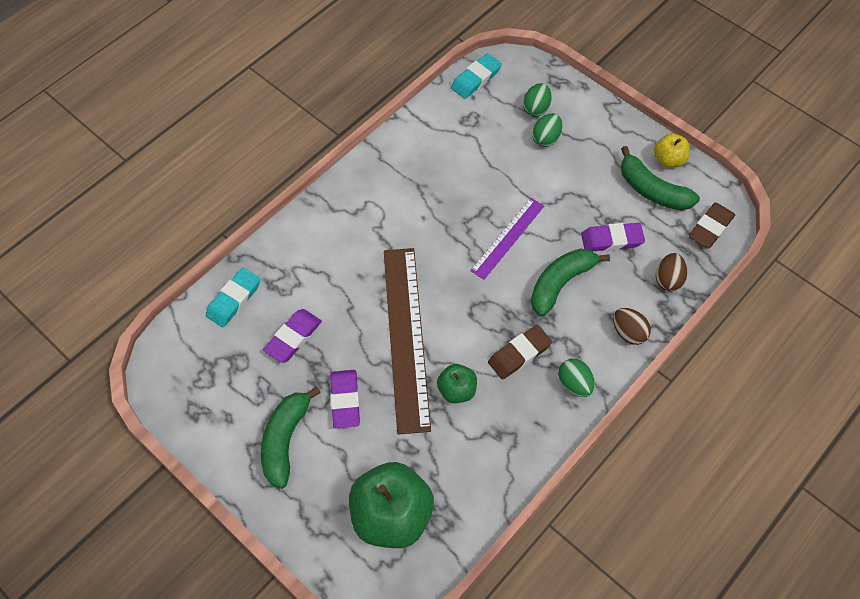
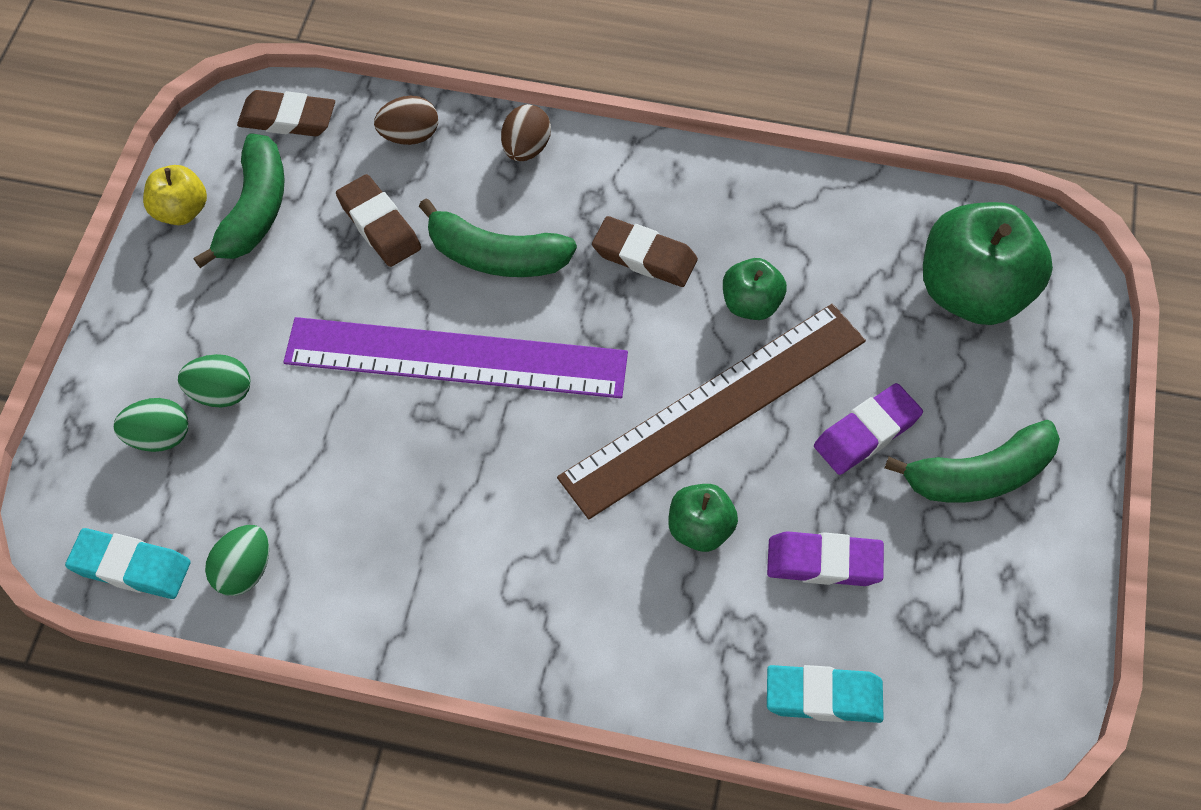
camera: 120 degrees left, 0 degrees up
(347, 294) = (700, 529): none -> green apple
(507, 238) = (456, 358): purple ruler -> purple ruler, size x1.80
(574, 384) = (645, 177): green egg -> green egg (244, 570)
(611, 240) = (379, 225): purple eraser -> brown eraser

